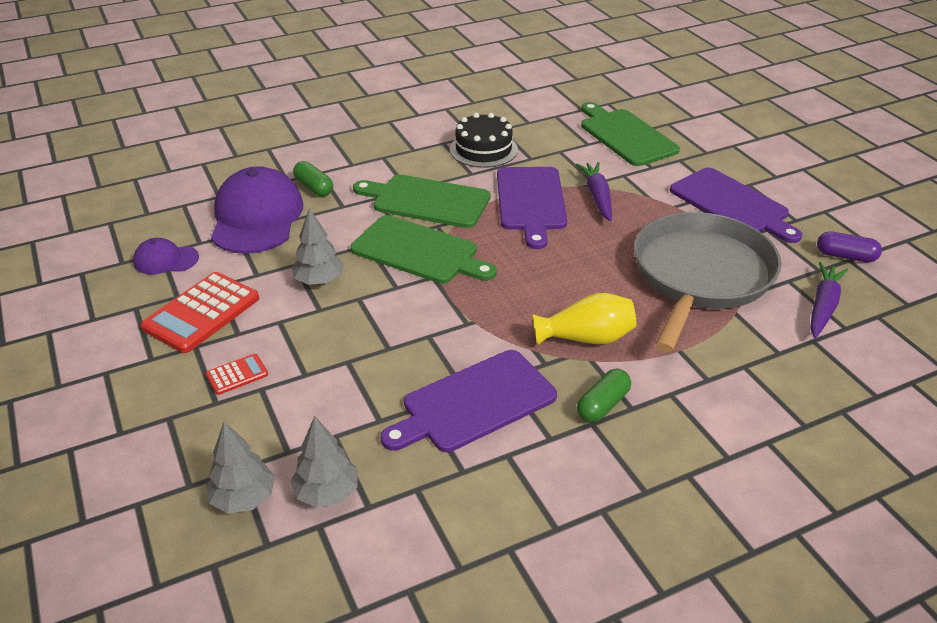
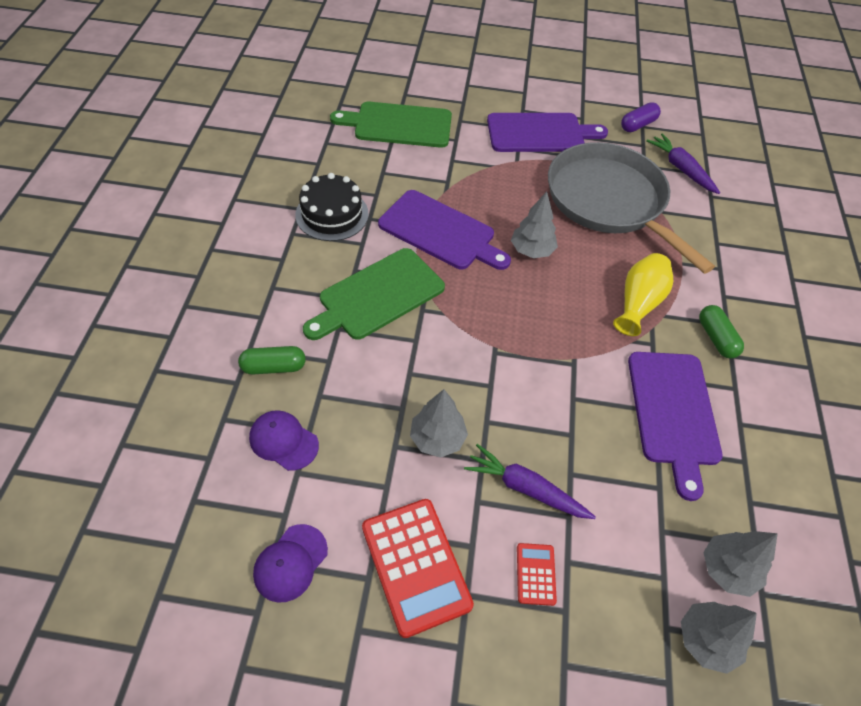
camera: 60 degrees left, 15 degrees up
(256, 217) = (283, 441): purple cap -> purple cap, size x0.50
(419, 251) = (451, 342): green cutting board -> none
(572, 254) = (532, 250): none -> grey tree
(597, 197) = (468, 191): purple carrot -> purple carrot (525, 488)

